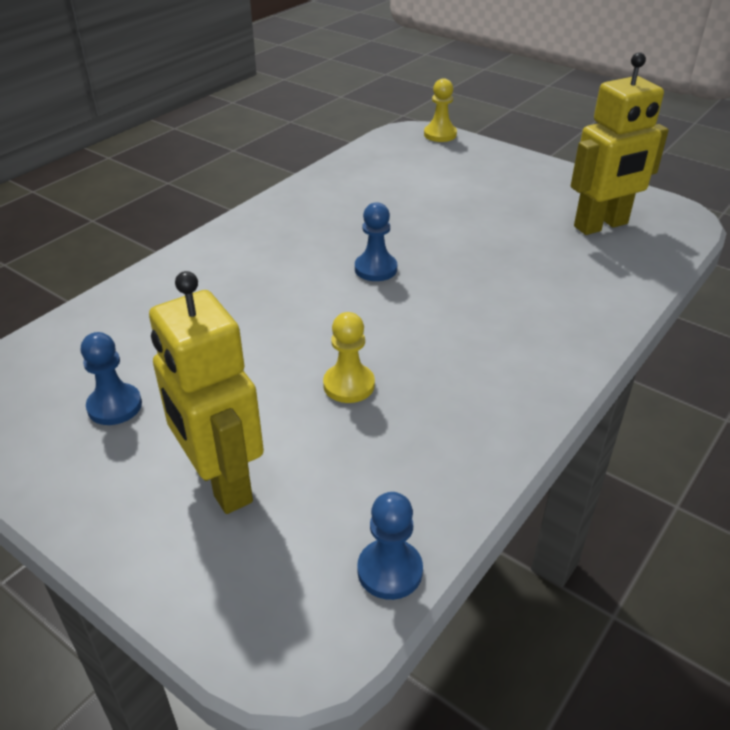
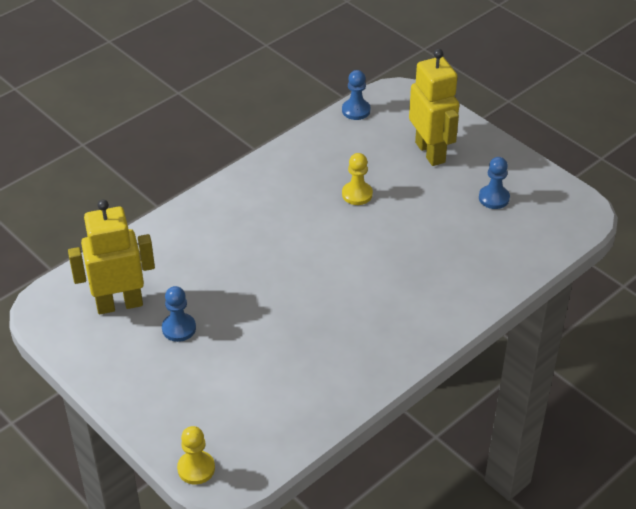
camera: 170 degrees left, 5 degrees up
(375, 269) = (318, 281): blue pawn -> blue pawn (179, 328)

